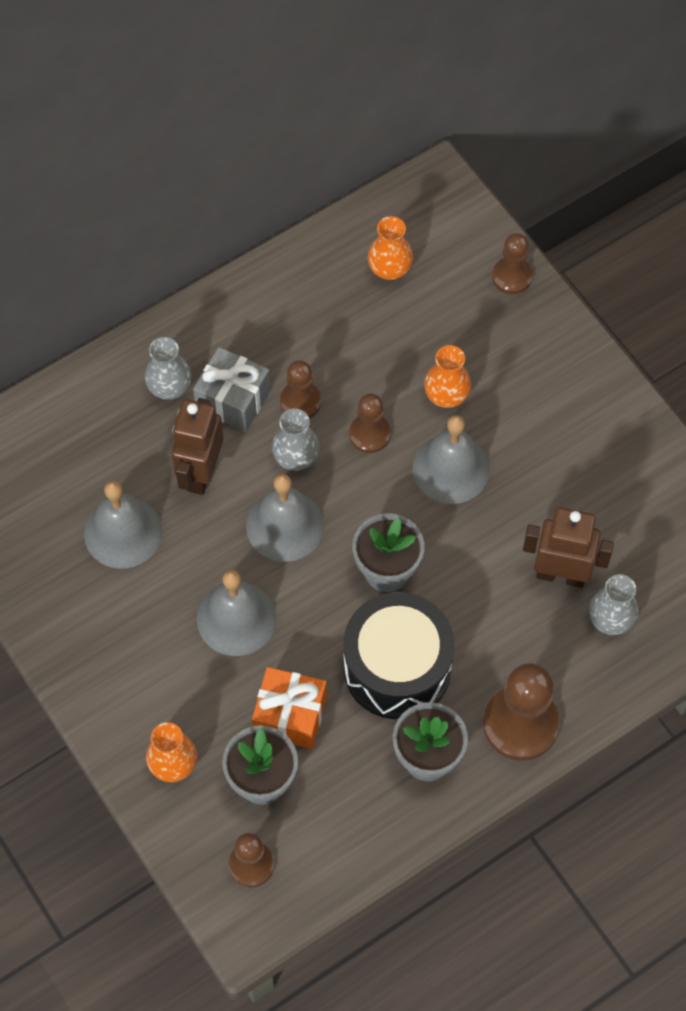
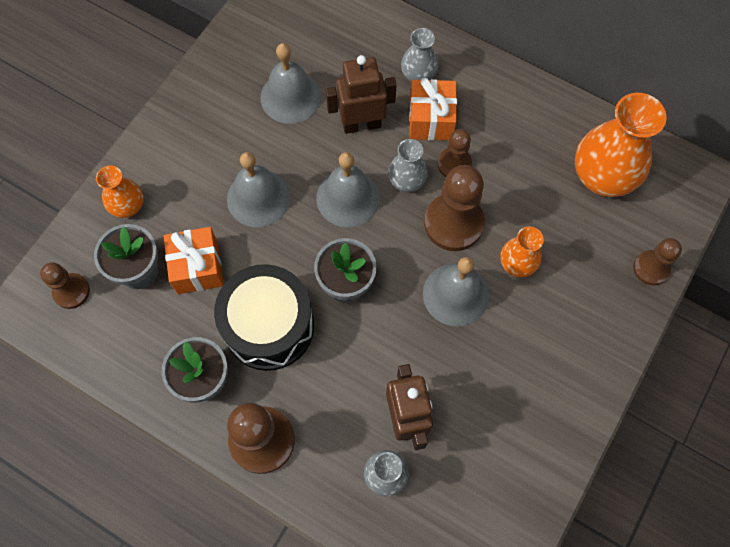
camera: 65 degrees right, 5 degrees up
(233, 400) = (431, 119): grey gift -> orange gift
(369, 434) = (453, 223): brown pawn -> brown pawn, size x1.70
(389, 269) = (602, 177): orange vase -> orange vase, size x1.85

